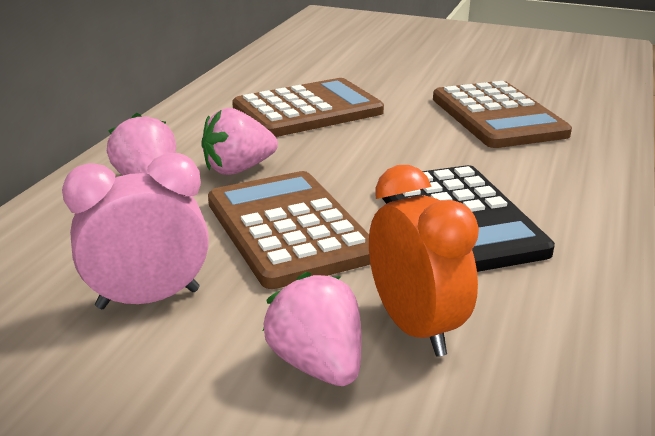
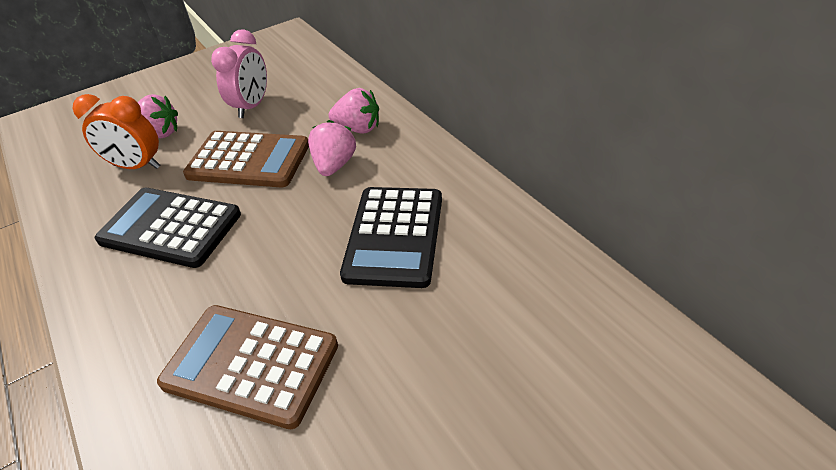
camera: 130 degrees right, 15 degrees up
(308, 110) = (394, 236): brown calculator -> black calculator

